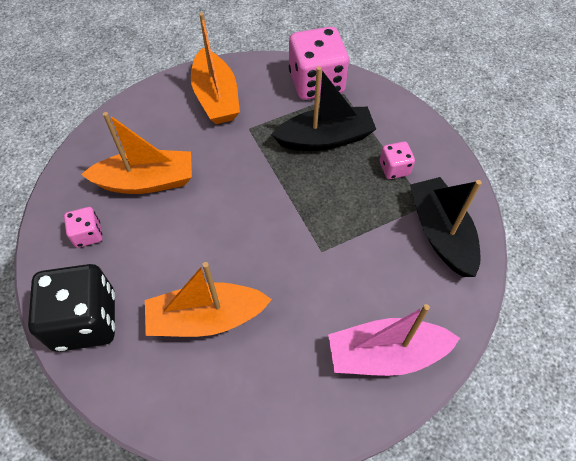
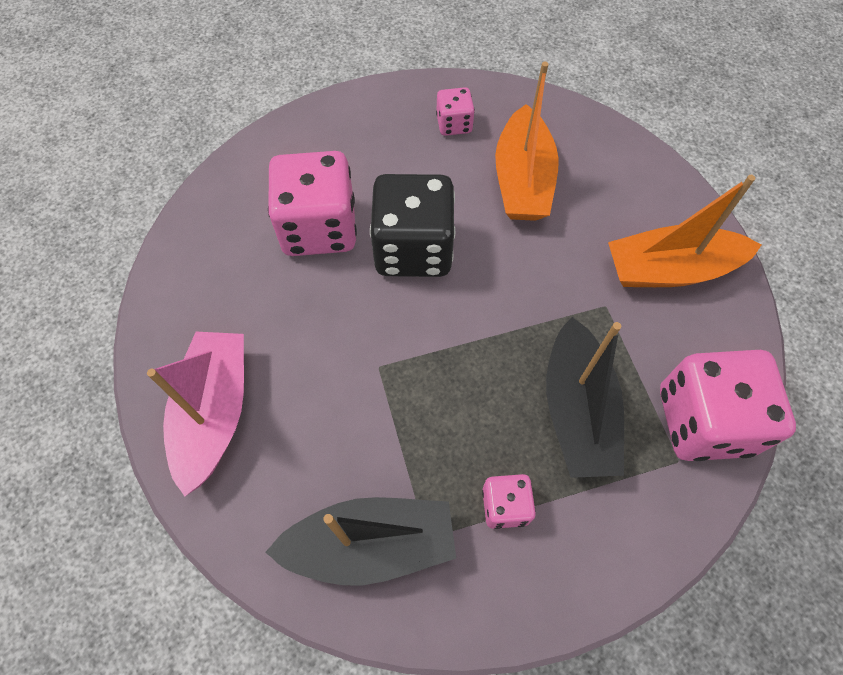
camera: 100 degrees right, 5 degrees up
(85, 320) = (347, 123): black dice -> black dice (413, 249)
(206, 318) = (319, 228): orange boat -> pink dice

